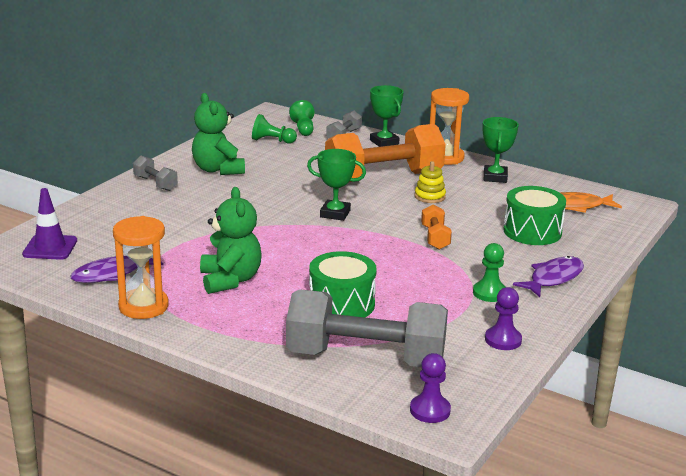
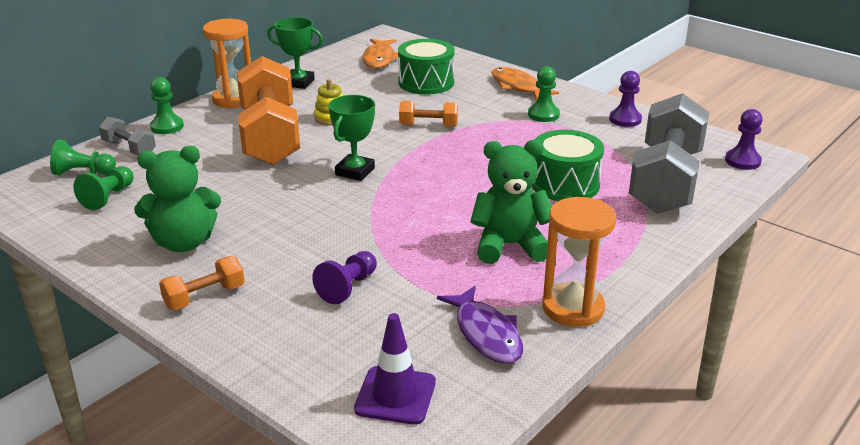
camera: 80 degrees left, 5 degrees up
(155, 183) = (204, 296): grey dumbbell -> orange dumbbell
(168, 224) = (348, 287): none -> purple pawn
(384, 142) = (167, 126): green trophy -> green pawn
(553, 278) = (518, 87): purple fish -> orange fish

